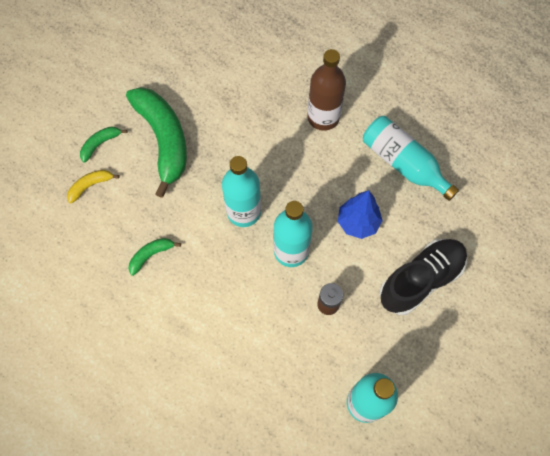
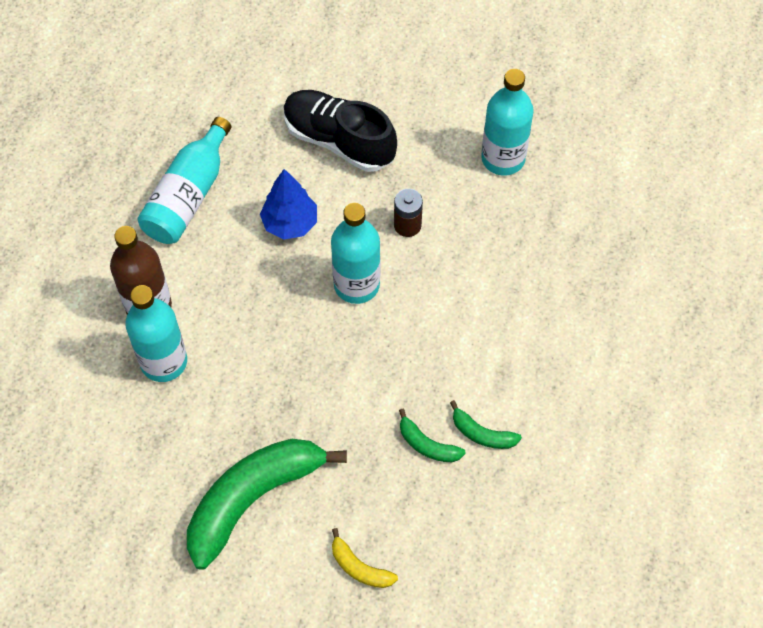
camera: 110 degrees left, 5 degrees down
(100, 144) = (290, 584): green banana -> green banana (482, 433)
(244, 212) = (324, 356): turquoise bottle -> turquoise bottle (164, 361)

